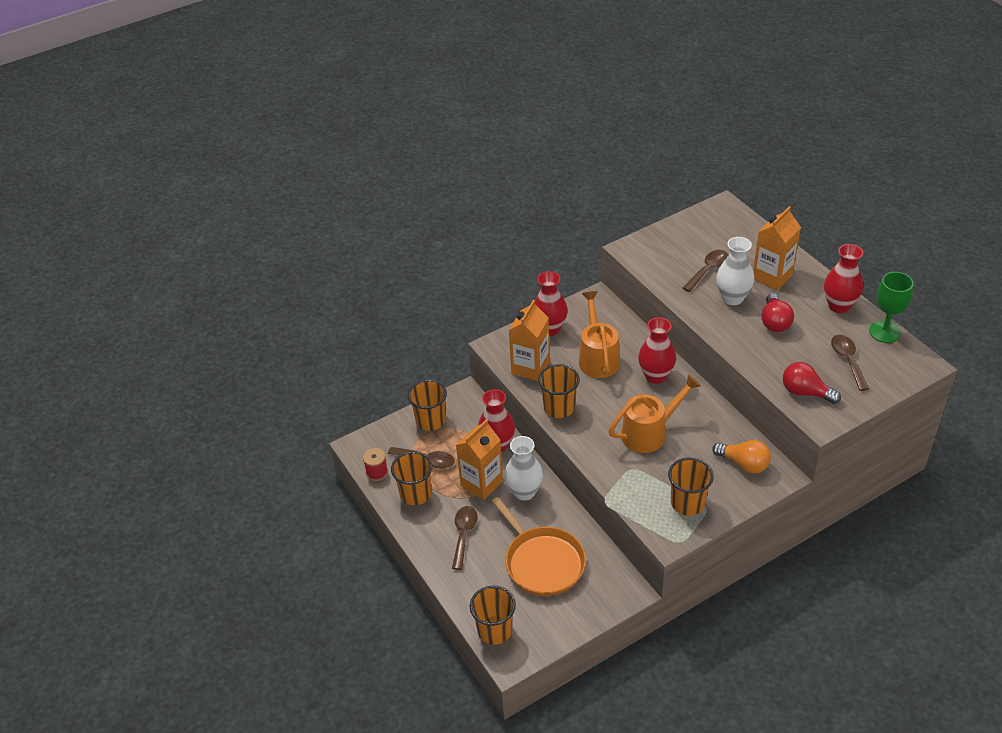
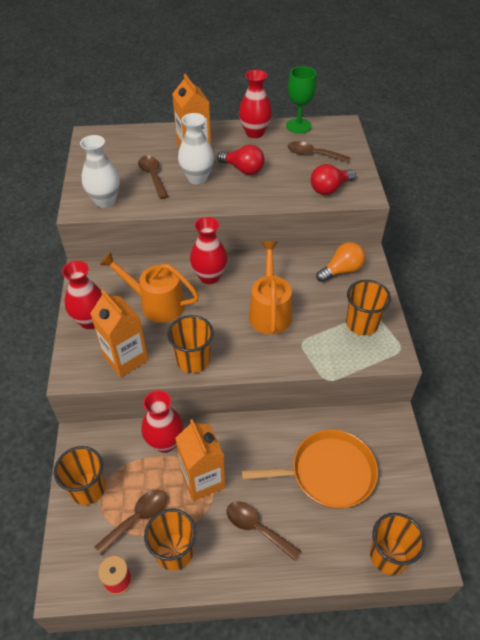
camera: 65 degrees left, 5 degrees up
(524, 492) = (237, 447): white vase -> white vase (105, 201)

